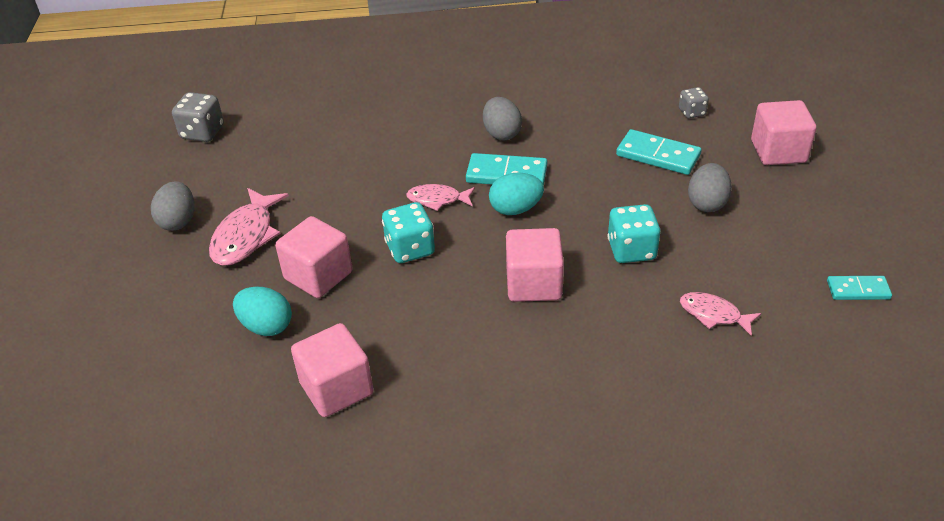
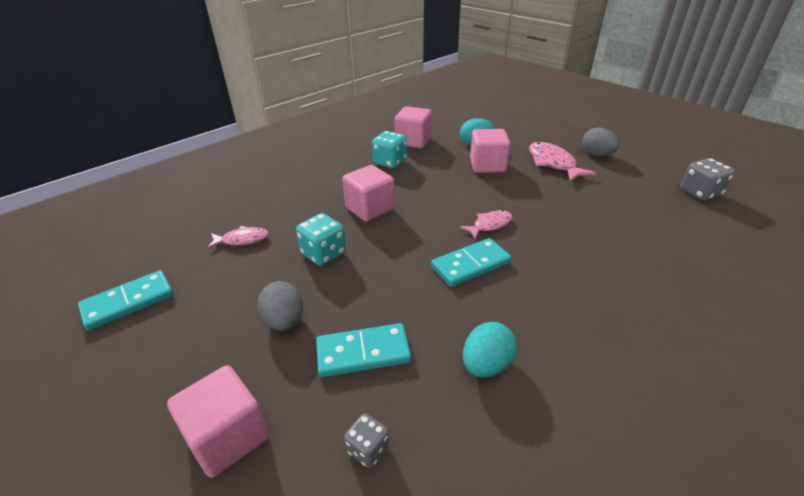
camera: 140 degrees right, 5 degrees down
(410, 249) = (462, 194): turquoise dice -> turquoise dice (390, 162)
(502, 133) = (524, 299): grey egg -> none
(515, 209) = (431, 243): turquoise egg -> turquoise egg (486, 365)
(858, 290) = (128, 302): turquoise domino -> turquoise domino, size x1.59

